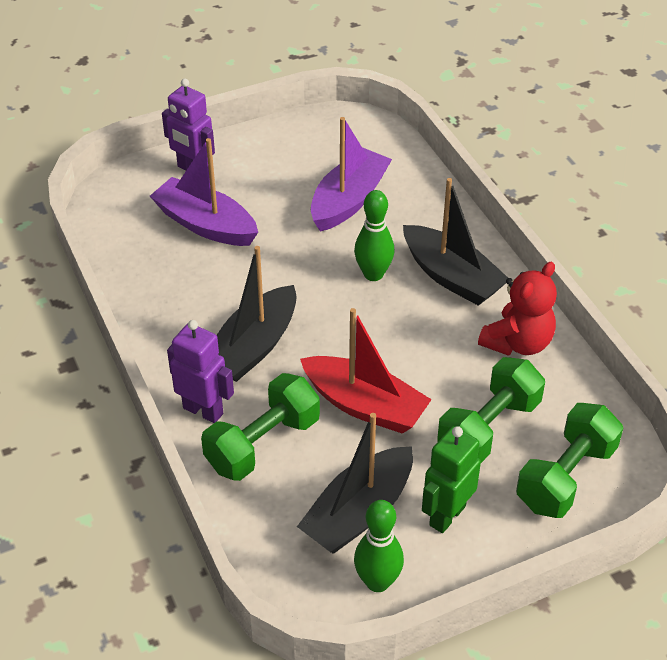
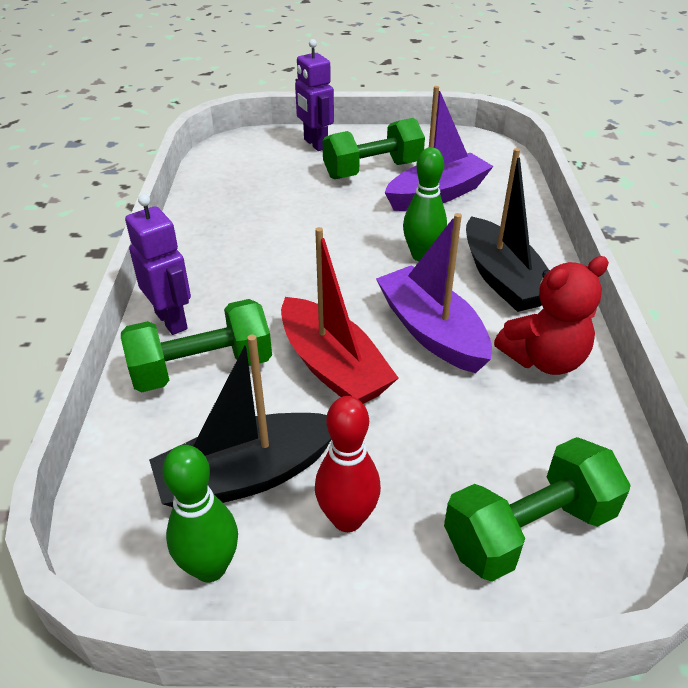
camera: 25 degrees right, 5 degrees down
(205, 224) = (295, 181): purple boat -> purple boat (431, 331)
(254, 346) = (262, 282): black boat -> none
(447, 515) = (347, 519): green robot -> red bowling pin
(488, 428) = (459, 437): green dumbbell -> green dumbbell (373, 170)

